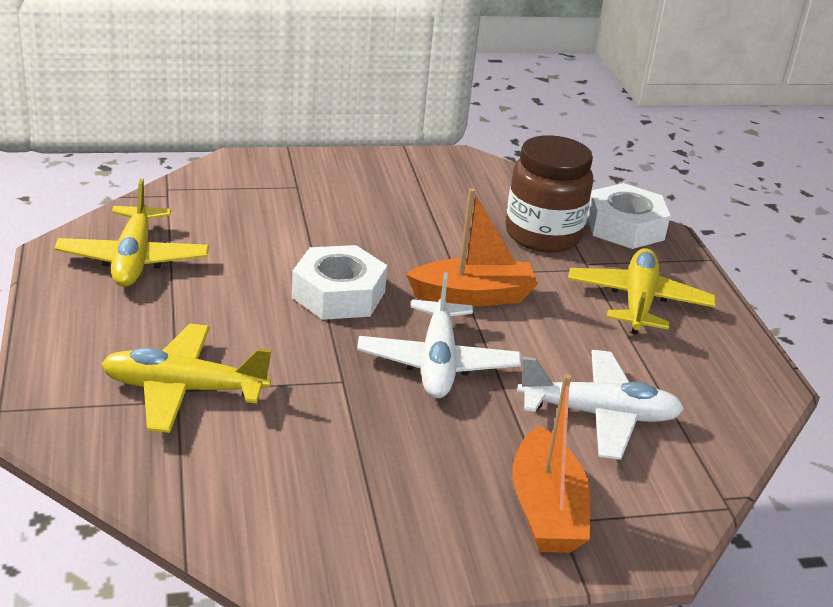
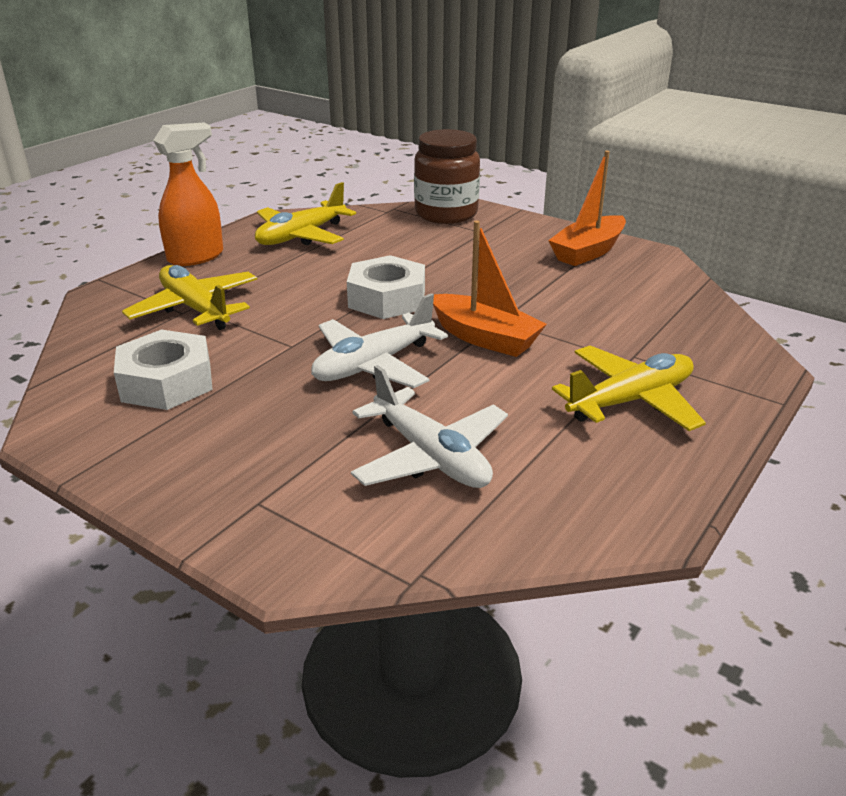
camera: 50 degrees right, 0 degrees up
(65, 332) = (196, 257): none -> orange spray bottle
(543, 235) = (628, 323): brown jar -> brown jar (446, 214)
(546, 510) = (263, 490): orange boat -> orange boat (588, 252)
(625, 227) = (728, 346): white nut -> white nut (167, 382)

